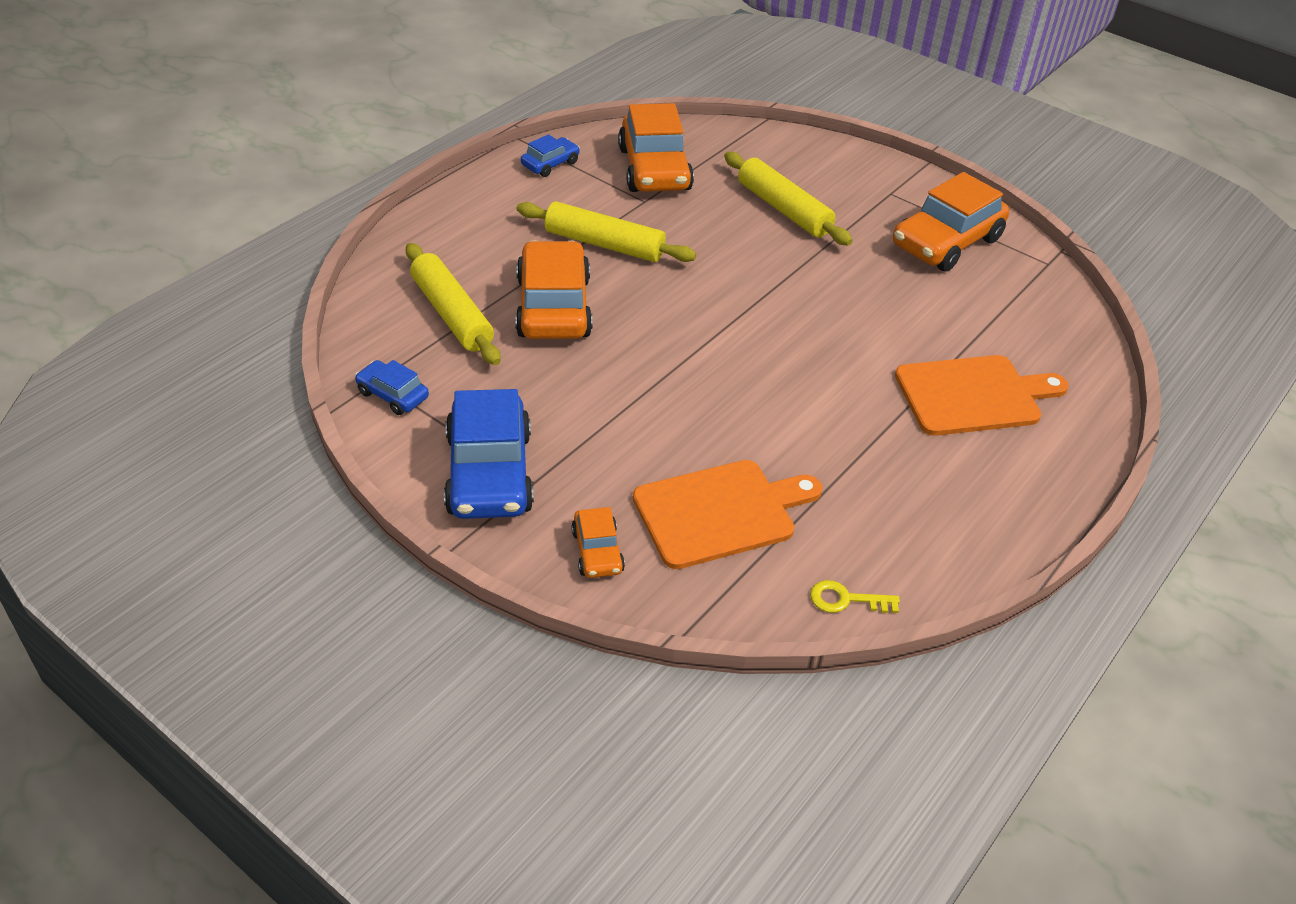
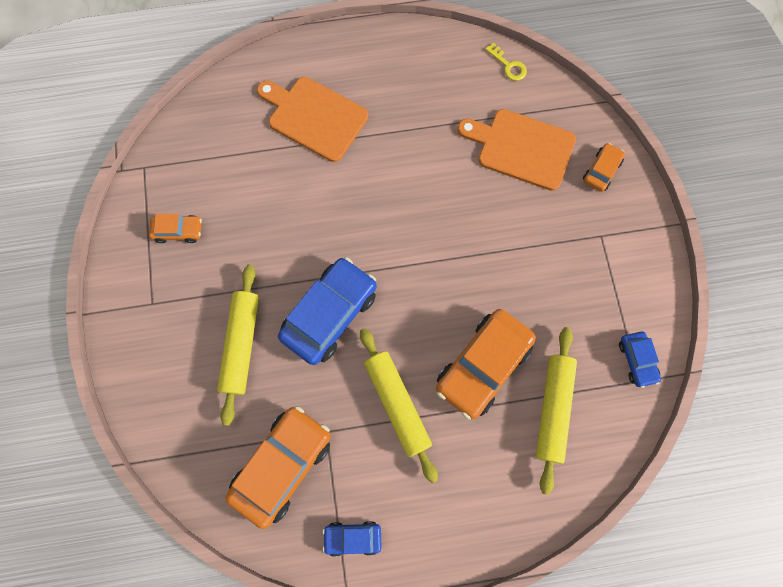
camera: 135 degrees left, 30 degrees up
(489, 473) = (620, 259): blue car -> blue car (329, 314)
(946, 242) = (178, 231): orange car -> orange car, size x0.50

